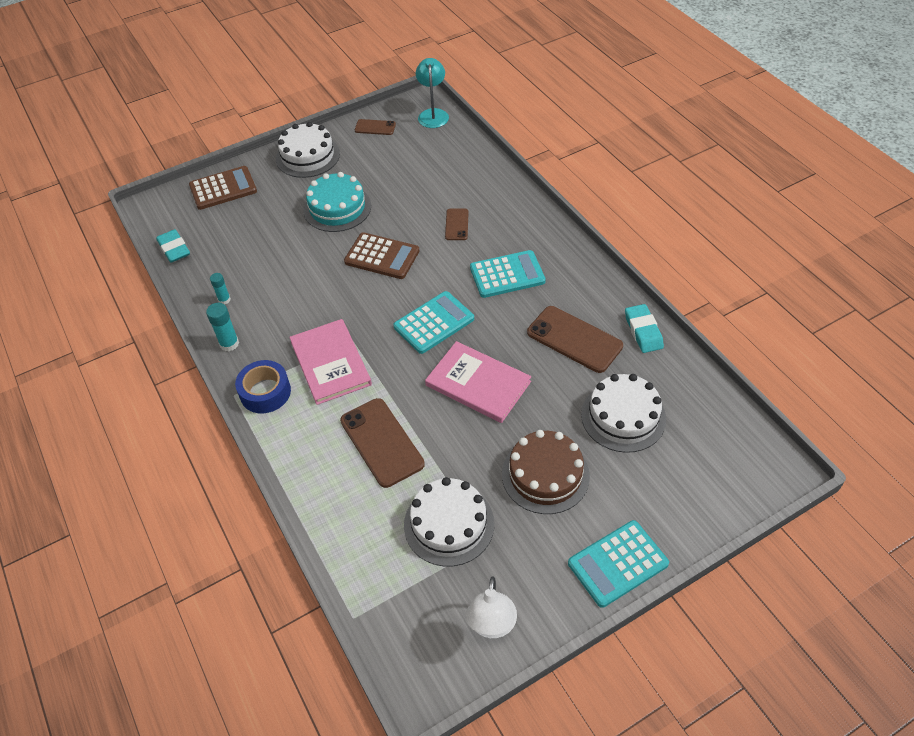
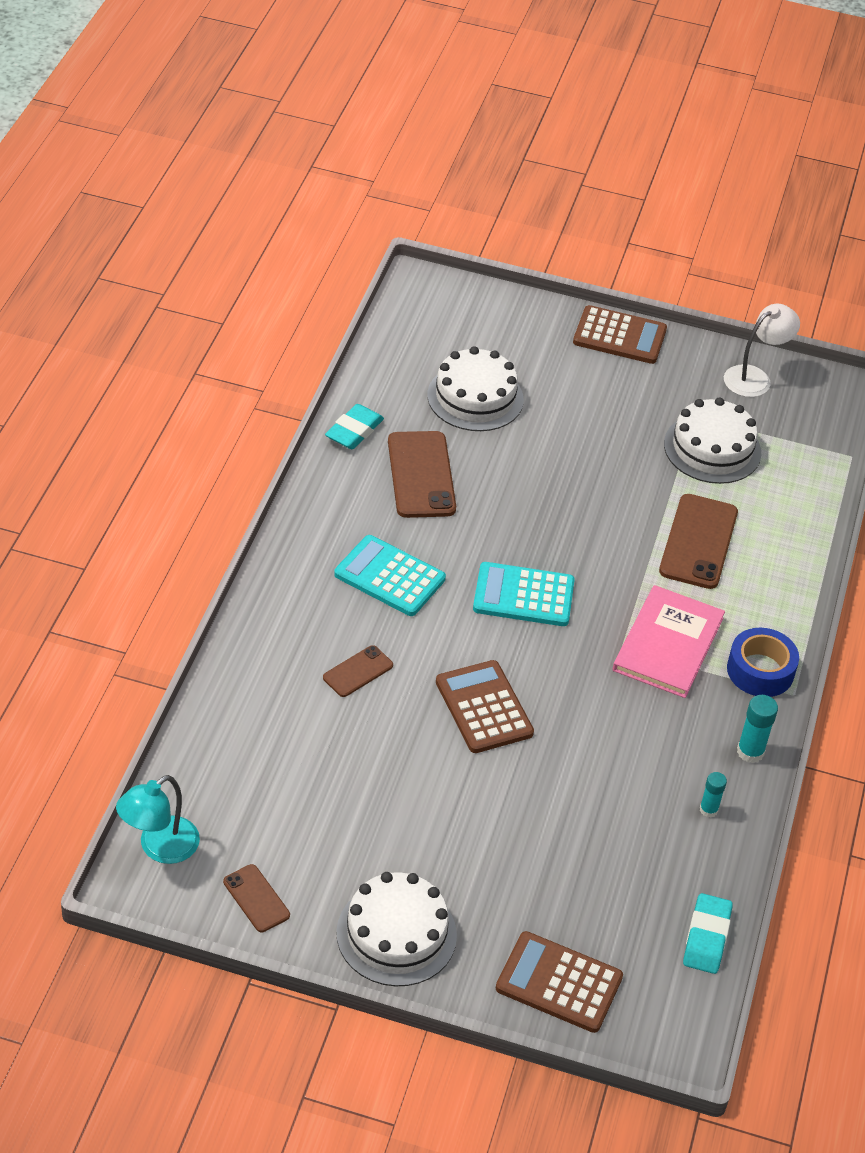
camera: 140 degrees left, 5 degrees down
(337, 208) = (455, 816): turquoise cake -> none
(478, 383) = (556, 514): pink book -> none
(545, 475) = (594, 416): brown cake -> none
(618, 564) = (619, 336): turquoise calculator -> brown calculator

